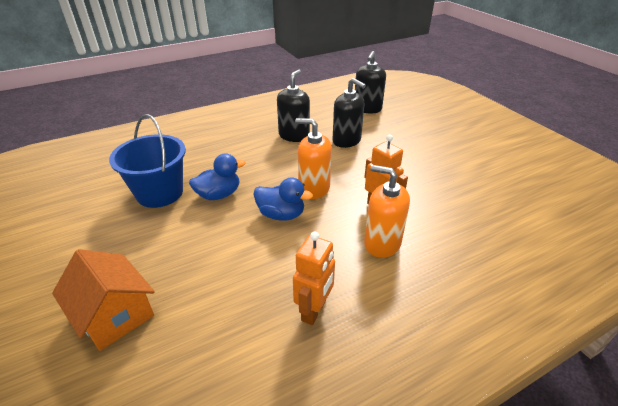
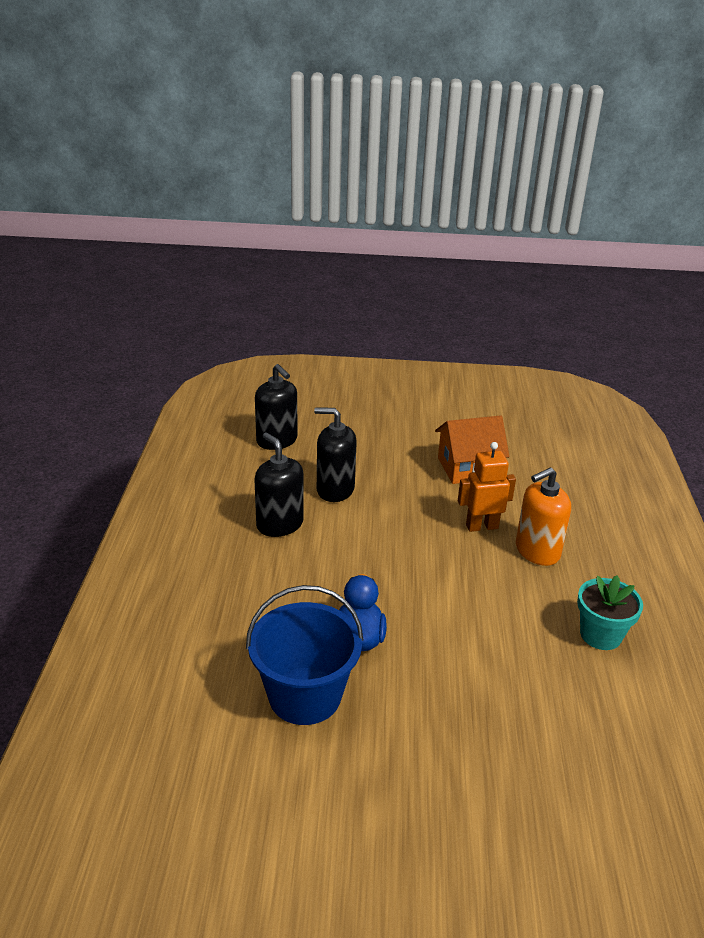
camera: 60 degrees left, 5 degrees down
(115, 314) = (524, 795): orange house -> orange house (468, 468)
(281, 214) = (441, 600): blue duck -> none
(314, 188) = (411, 556): orange soap dispenser -> none
(314, 310) = (600, 635): orange robot -> turquoise flower pot
(346, 140) = (335, 489): black soap dispenser -> black soap dispenser turned 150 degrees counterclockwise

